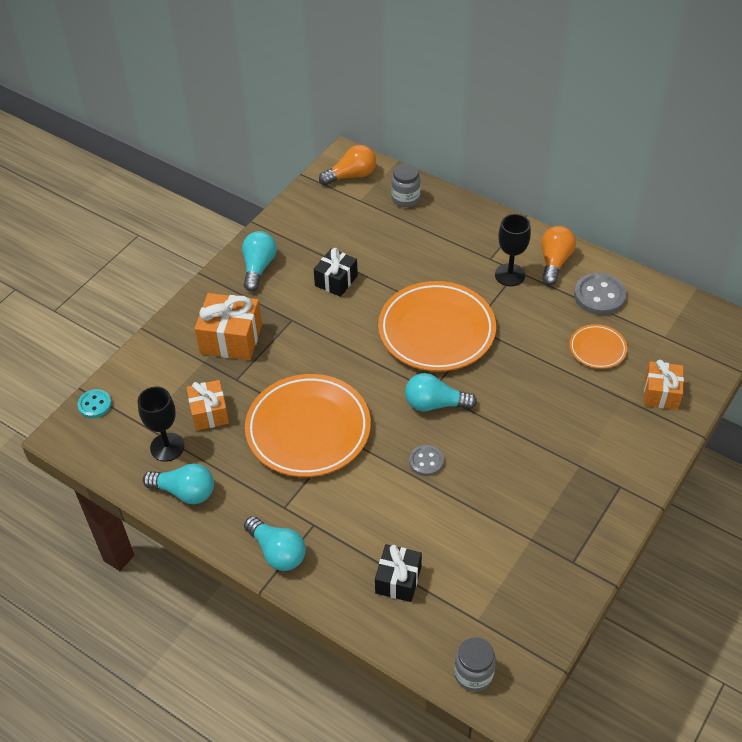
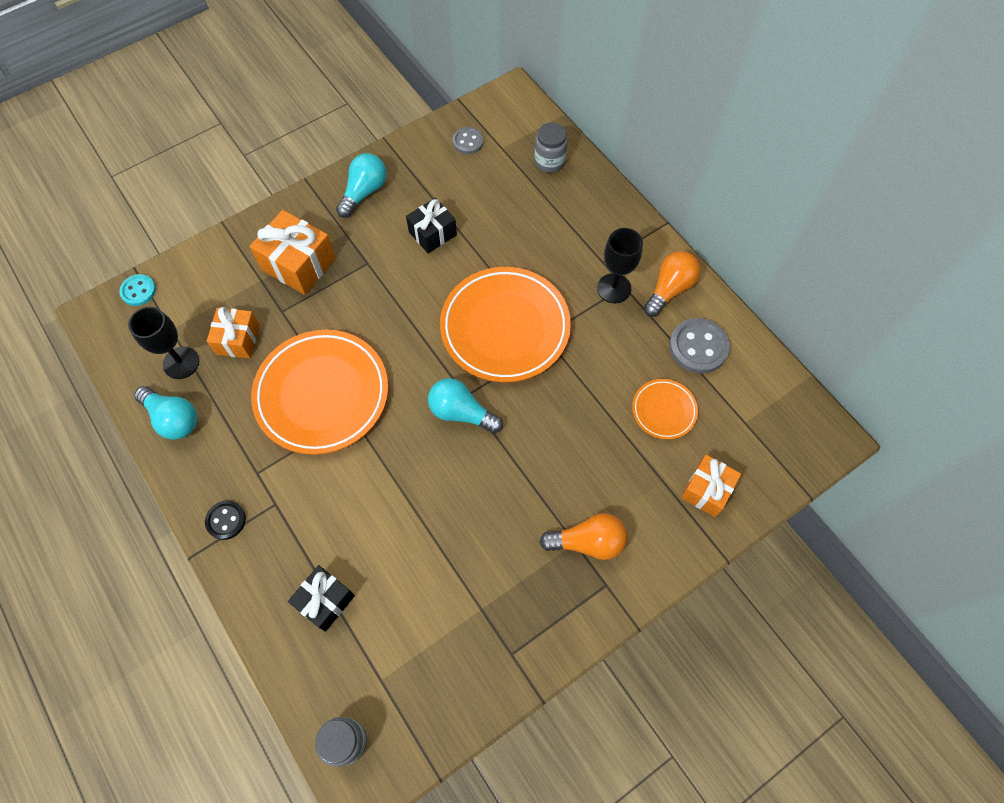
camera: 20 degrees right, 15 degrees up
(277, 552) = (226, 520): turquoise light bulb -> black button
(351, 176) = (507, 117): orange light bulb -> orange light bulb (587, 542)
(426, 461) = (420, 476): grey button -> grey button (468, 141)

